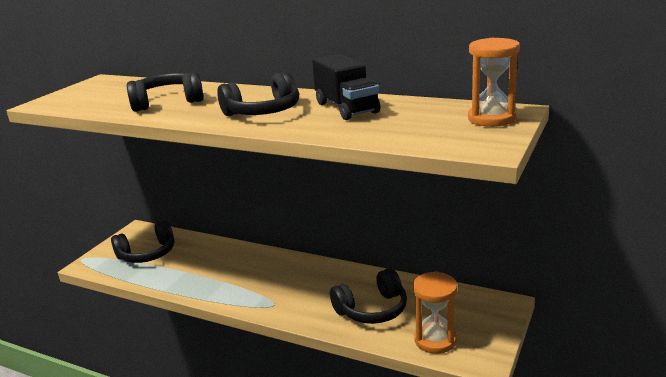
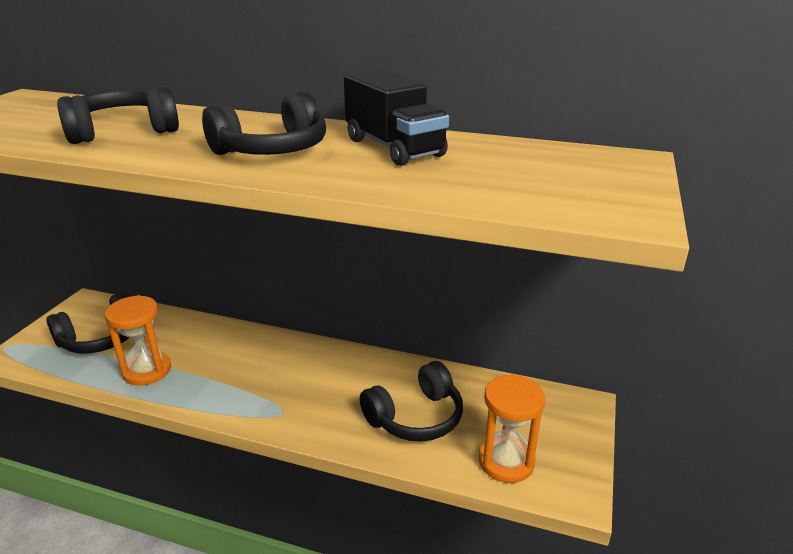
camera: 10 degrees left, 5 degrees up
(491, 119) = (608, 169): orange hourglass -> orange hourglass (147, 371)

